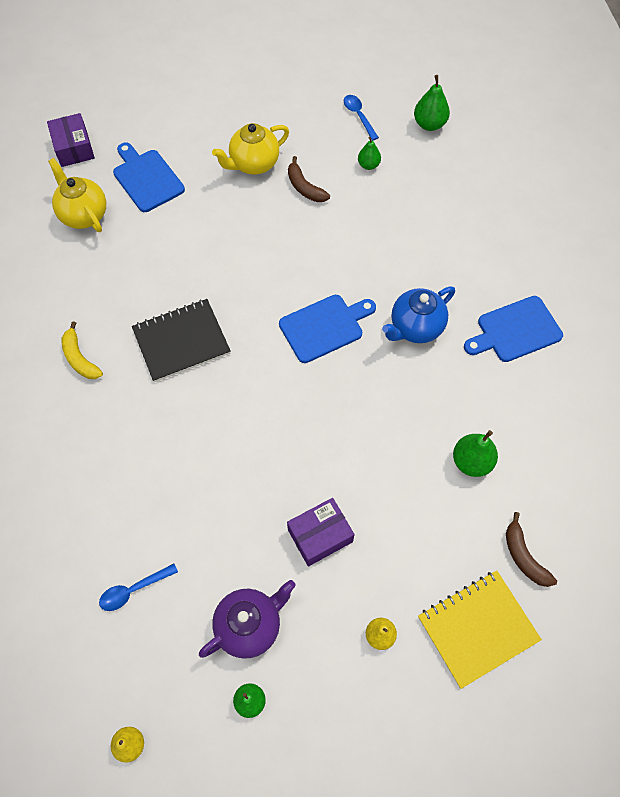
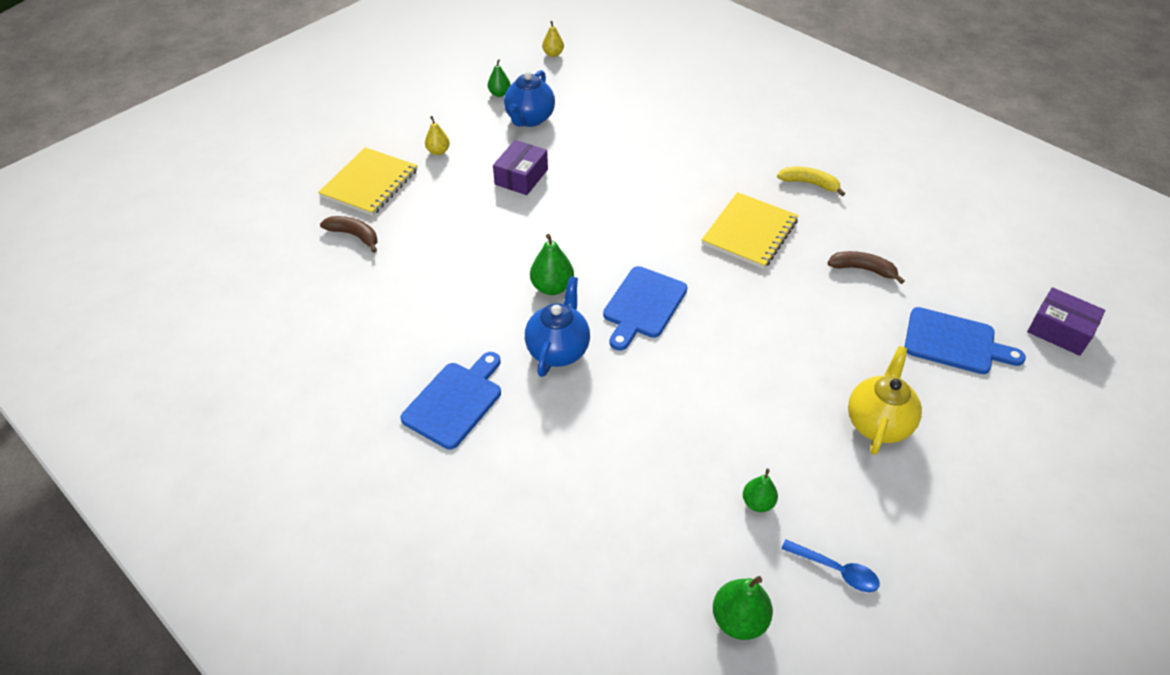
camera: 145 degrees right, 15 degrees down
(84, 215) = (957, 278): yellow teapot -> none
(133, 590) = (619, 101): blue spoon -> none
(181, 341) = (749, 232): black notebook -> yellow notebook
(249, 625) = (529, 119): purple teapot -> blue teapot
(304, 187) = (797, 429): brown banana -> brown banana (862, 269)
(471, 462) = (433, 273): green pear -> green pear (552, 287)

